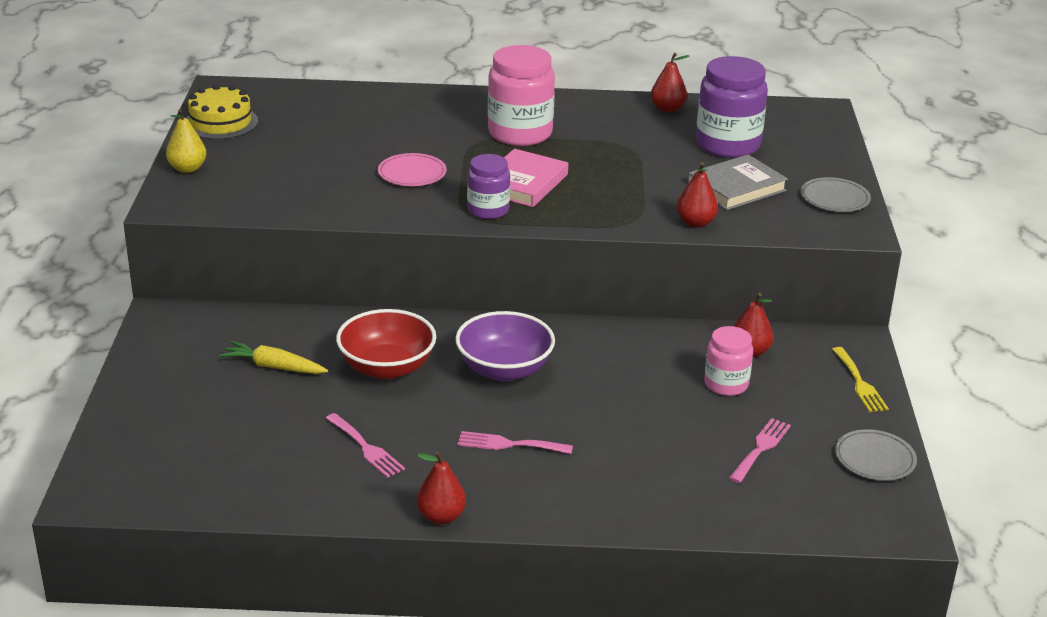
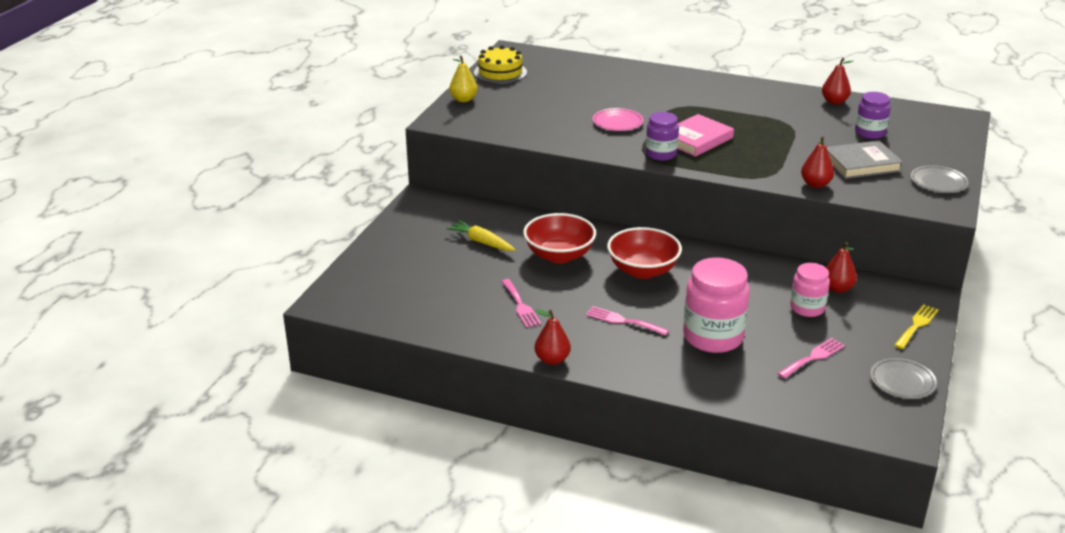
camera: 20 degrees right, 0 degrees up
(504, 370) = (643, 270): purple bowl -> red bowl
(520, 133) = (711, 105): pink jar -> pink jar (713, 337)
(727, 145) = (870, 133): purple jar -> purple jar, size x0.59
(859, 383) = (916, 325): yellow fork -> yellow fork turned 150 degrees counterclockwise

